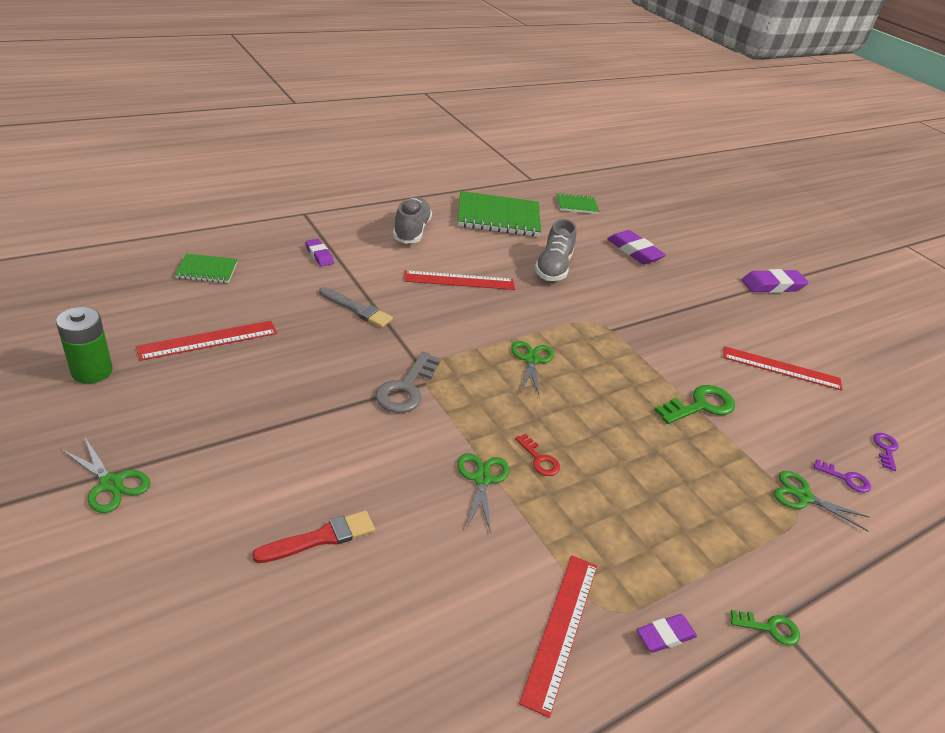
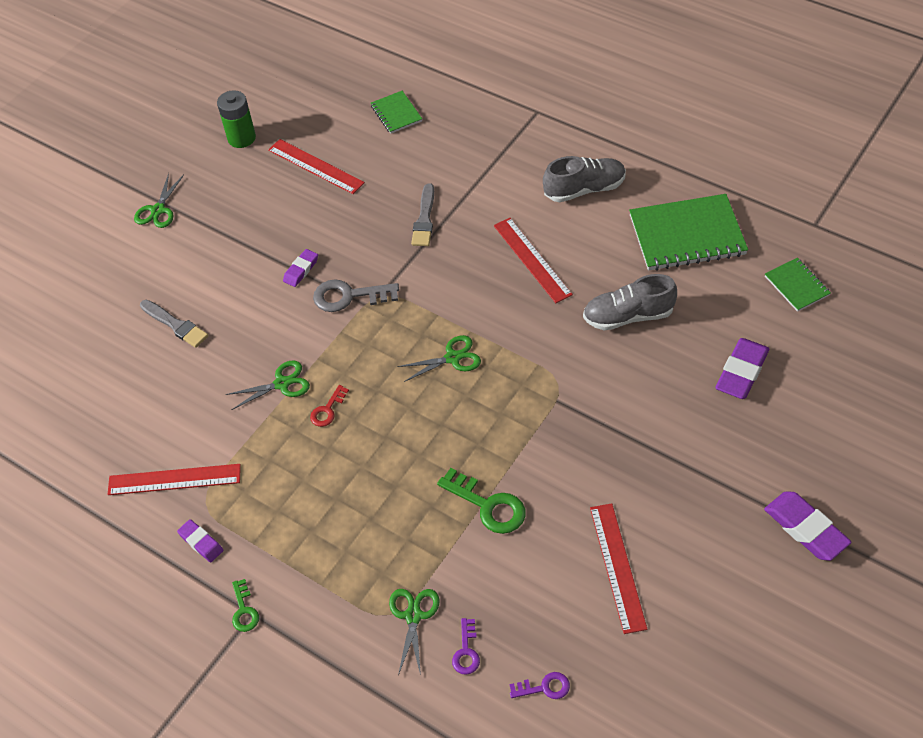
camera: 75 degrees right, 15 degrees up
(319, 255) = (480, 157): purple eraser -> purple eraser (301, 270)
(320, 538) = (175, 325): red brush -> grey brush
(498, 217) = (687, 235): green notebook -> green notebook turned 75 degrees counterclockwise

